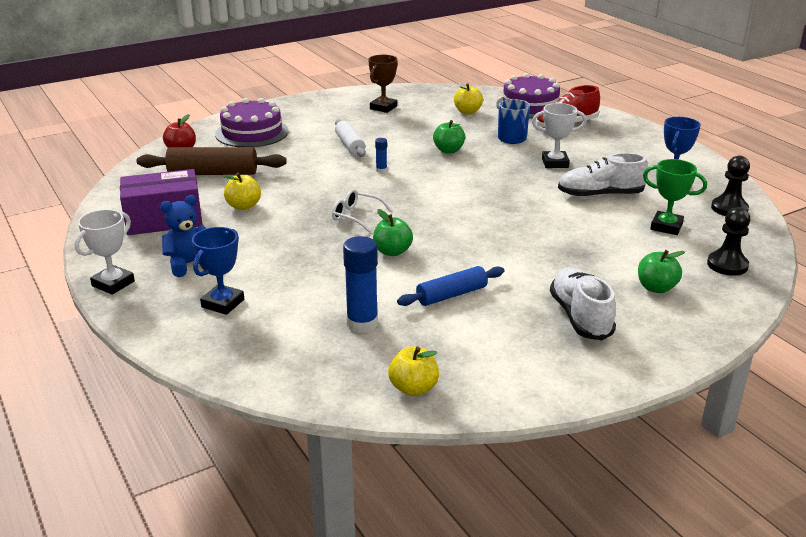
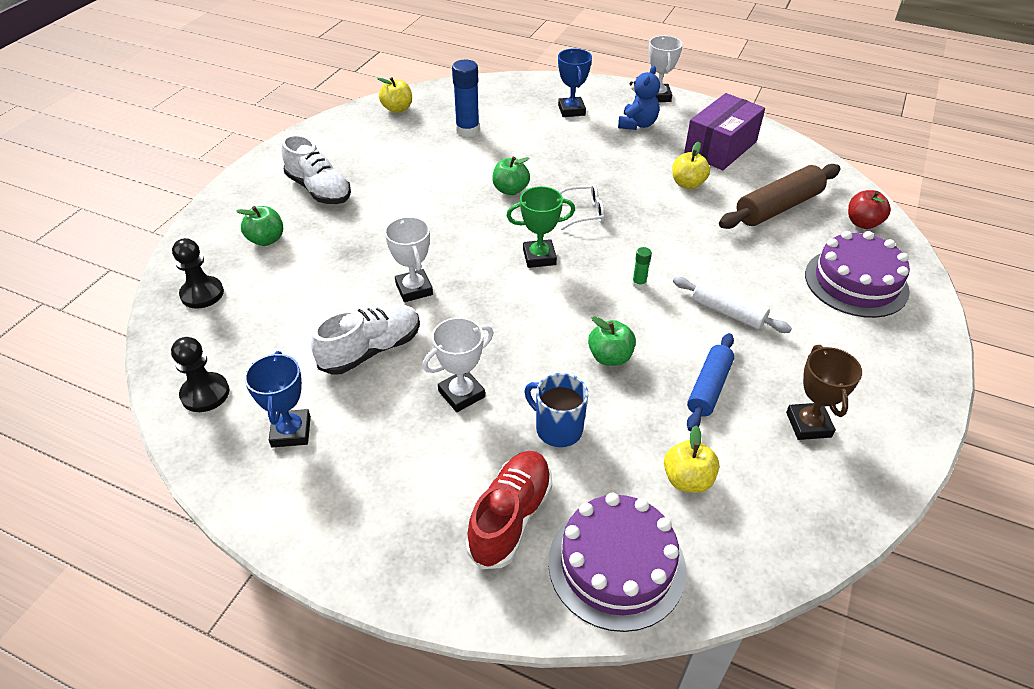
camera: 145 degrees right, 15 degrees up
(381, 170) = (639, 284): blue glue stick -> green glue stick
(451, 295) = (428, 171): blue rolling pin -> blue rolling pin (708, 388)
(544, 215) = (414, 289): none -> white trophy
(666, 227) = (276, 326): green trophy -> green trophy (539, 257)

